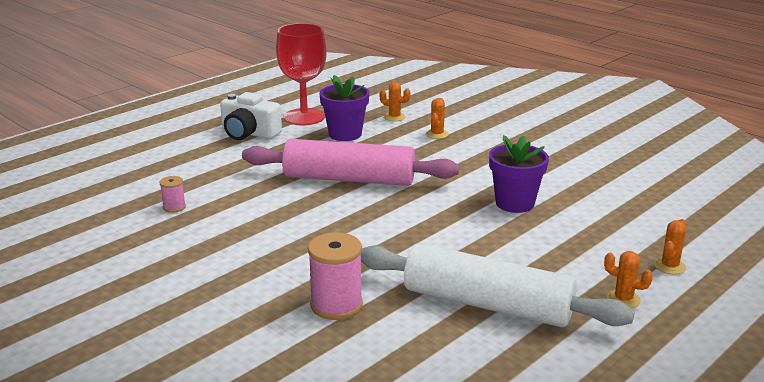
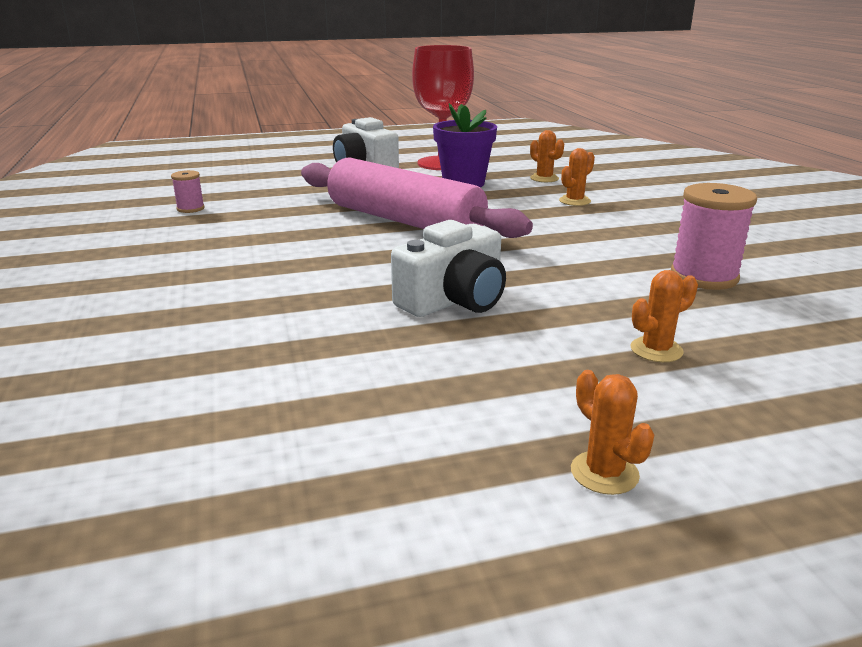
camera: 30 degrees right, 0 degrees up
(336, 305) = (175, 341): pink spool -> pink spool (704, 277)
(455, 231) = (454, 300): none -> white camera
(487, 304) = (363, 403): white rolling pin -> none
(515, 203) = (584, 289): purple flower pot -> none
(669, 266) = (763, 446): orange cactus -> orange cactus (656, 350)

